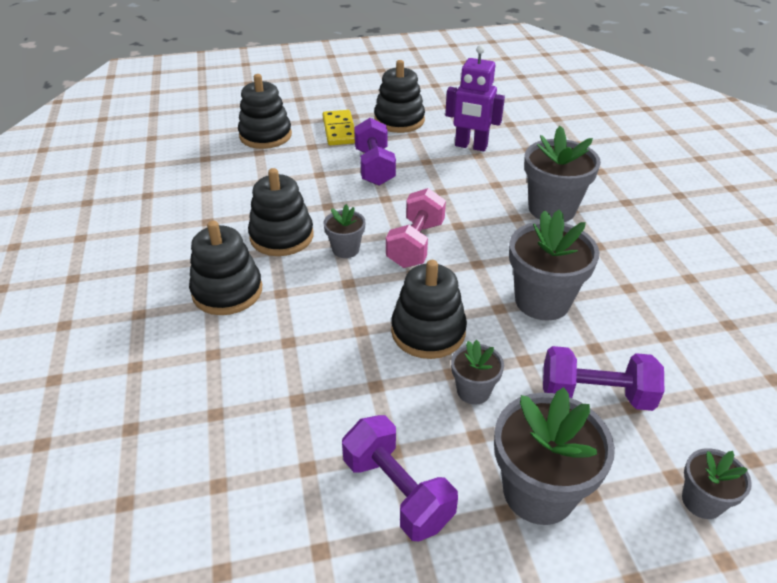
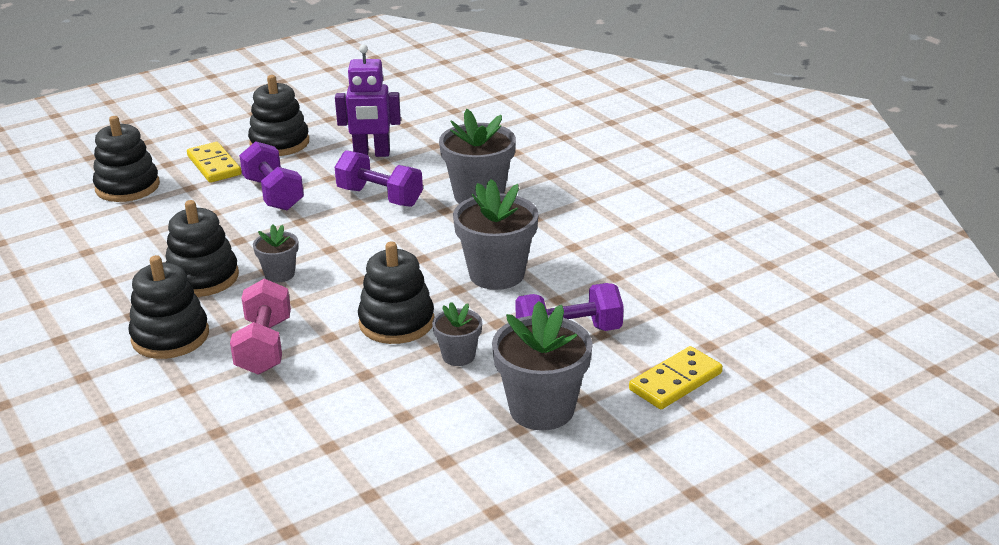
camera: 20 degrees left, 10 degrees down
(397, 491) = (420, 440): purple dumbbell -> purple dumbbell (380, 197)
(416, 244) = (352, 254): pink dumbbell -> pink dumbbell (264, 346)
(702, 501) = (675, 381): grey flower pot -> yellow domino

